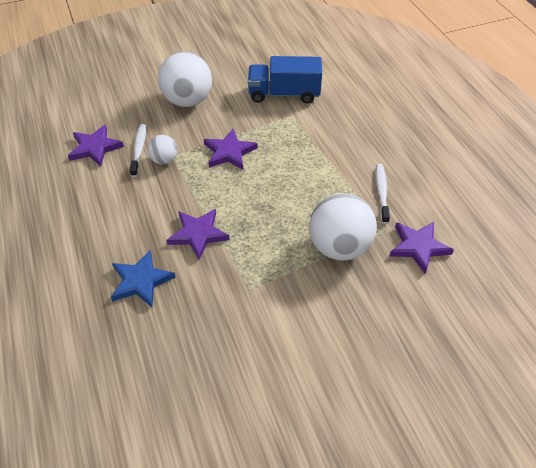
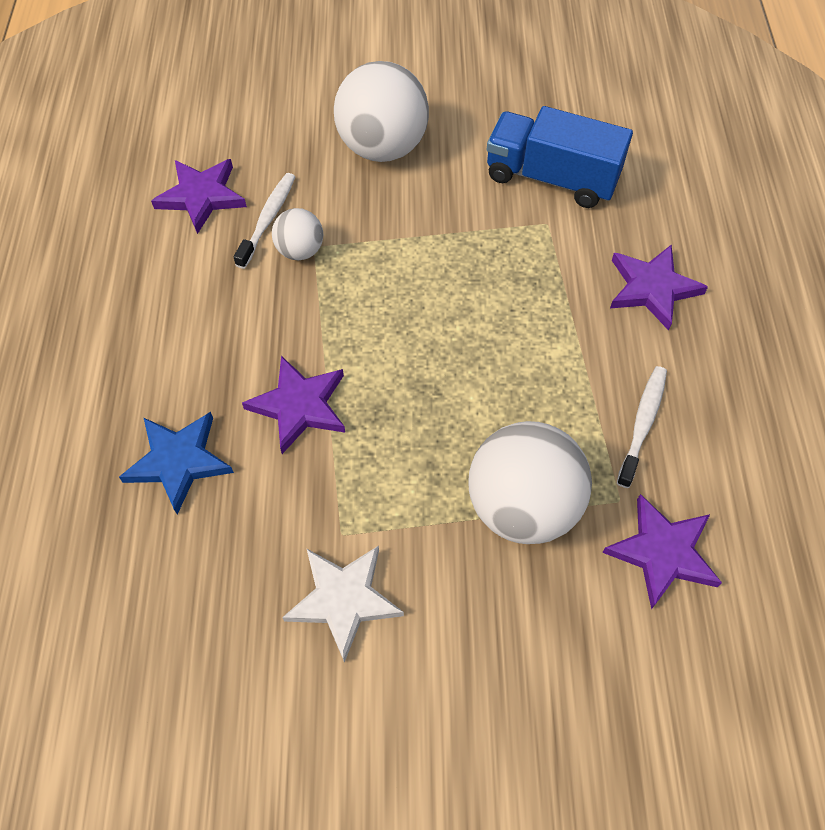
camera: 20 degrees right, 10 degrees up
(229, 152) = (411, 266): purple star -> purple star (652, 288)
(265, 320) = (344, 599): none -> white star

